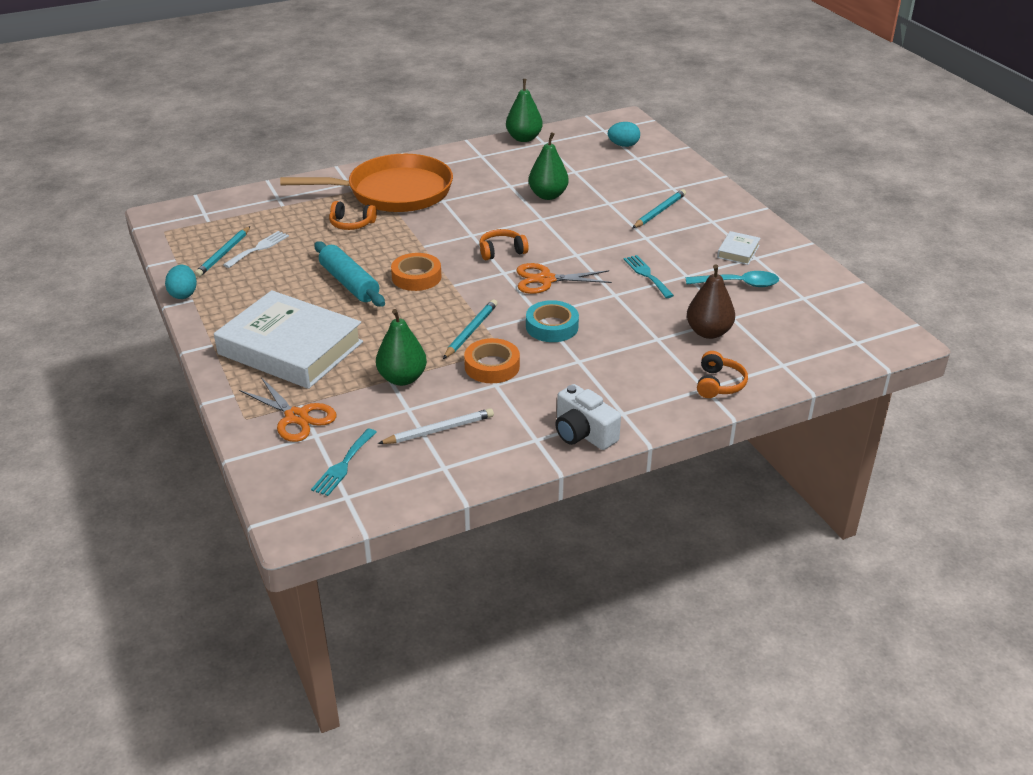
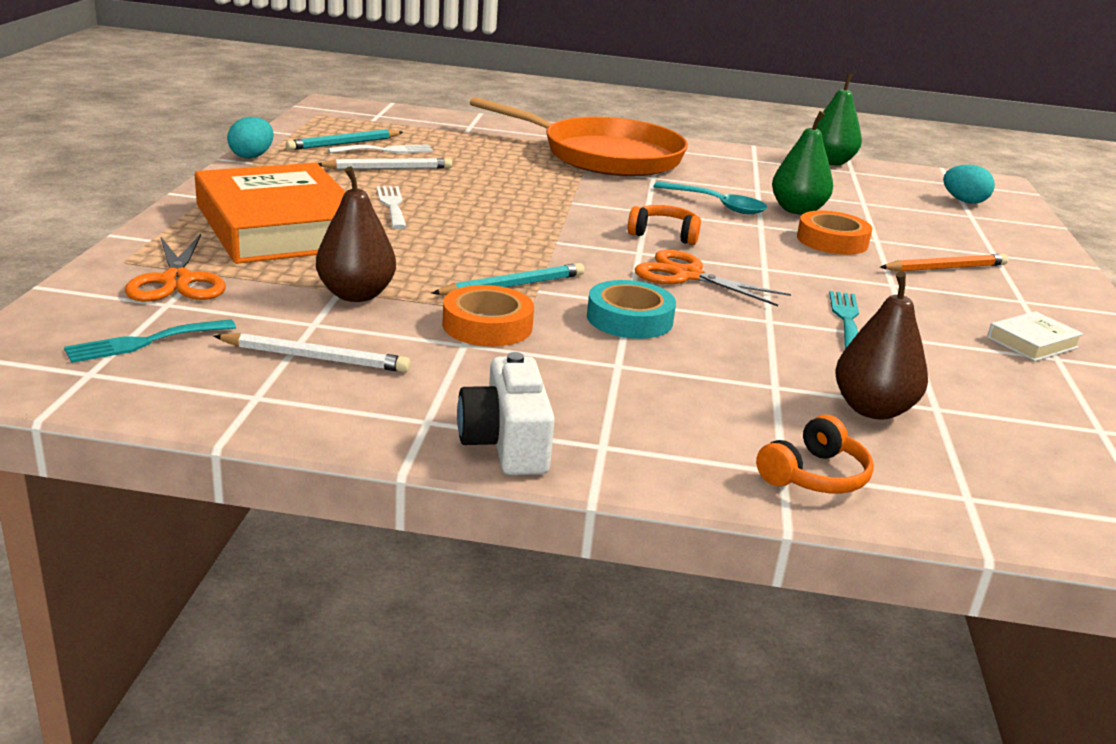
camera: 30 degrees right, 10 degrees down
(283, 266) = (388, 168): none -> white pencil
(290, 348) = (279, 227): white book -> orange book
(329, 298) = (392, 205): none -> white fork
(349, 283) = (435, 202): turquoise rolling pin -> none
(351, 224) = (516, 163): orange headphones -> none
(402, 378) = (356, 295): green pear -> brown pear
(416, 277) = (522, 221): orange tape -> orange tape (832, 241)
(659, 211) = (945, 268): turquoise pencil -> orange pencil
(738, 284) = (992, 375): turquoise spoon -> turquoise spoon (716, 205)

